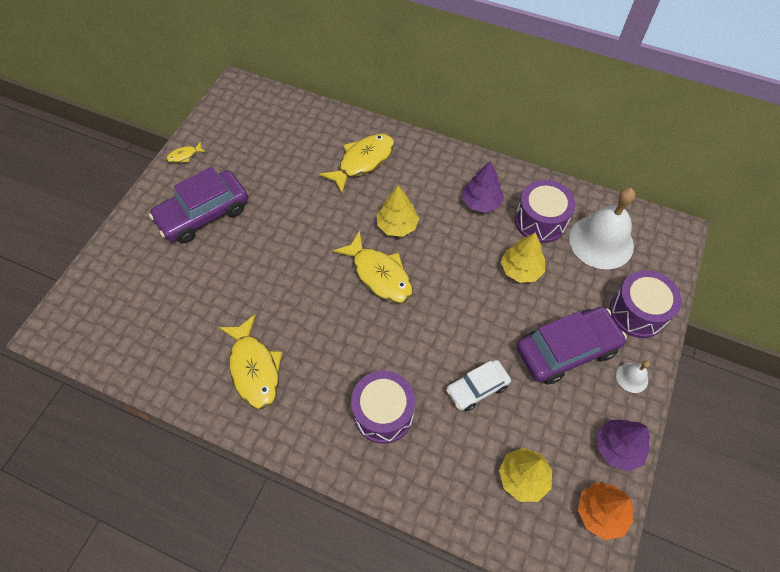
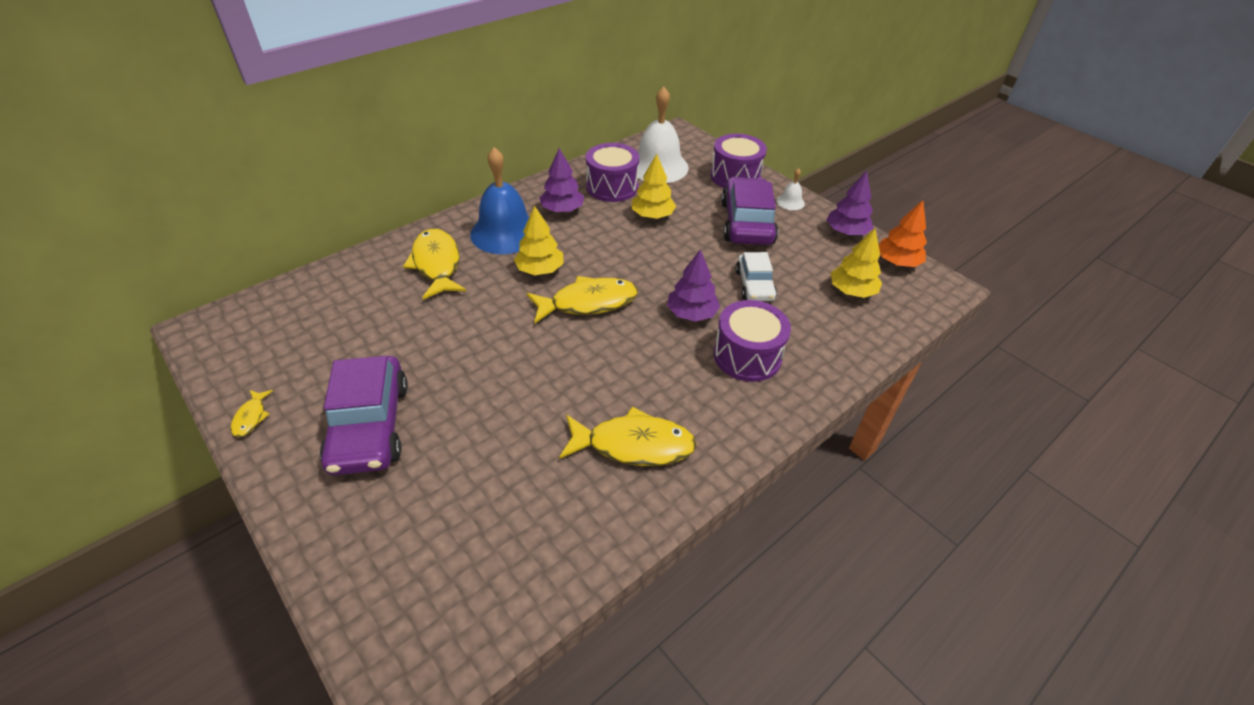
camera: 65 degrees left, 15 degrees down
(410, 352) = (691, 313): none -> purple tree
(425, 181) = (505, 232): none -> blue bell

